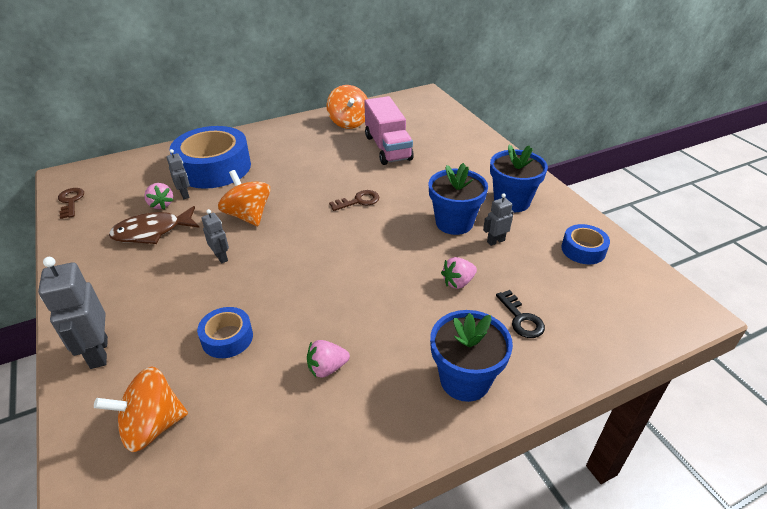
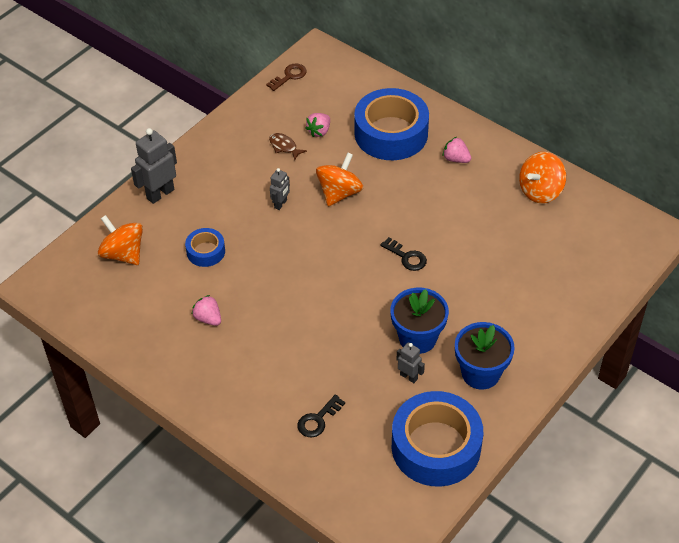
camera: 65 degrees right, 10 degrees up
(152, 232) = (284, 147): brown fish -> brown fish, size x0.56
(185, 194) = (341, 137): grey robot -> none
(358, 201) = (406, 257): brown key -> black key
(388, 148) = (512, 242): pink truck -> none
(458, 282) = (337, 366): pink strawberry -> pink strawberry (456, 159)
(465, 380) = (237, 400): blue flower pot -> none
(583, 250) = (436, 446): blue tape -> blue tape, size x2.06

